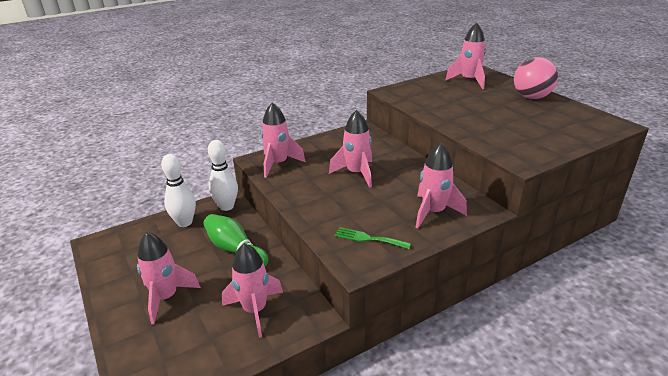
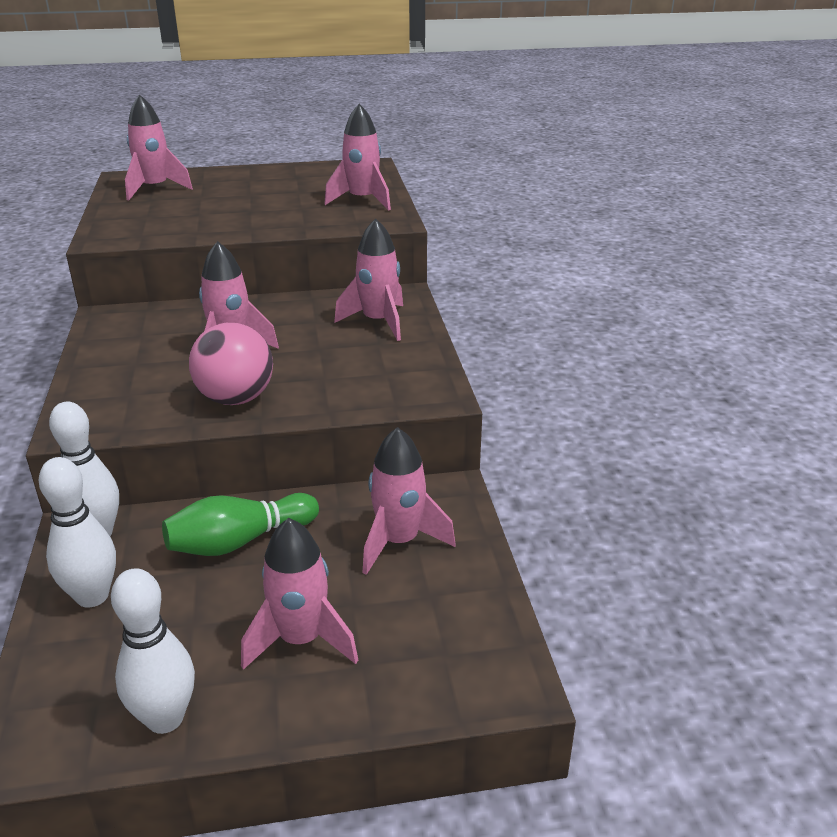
camera: 70 degrees left, 0 degrees up
(112, 273) = (165, 718): none -> white bowling pin
(278, 164) = (117, 408): pink rocket -> pink rocket (362, 201)
(368, 238) = (393, 376): green fork -> none
(531, 97) = (256, 175): pink ball -> pink ball (236, 398)

